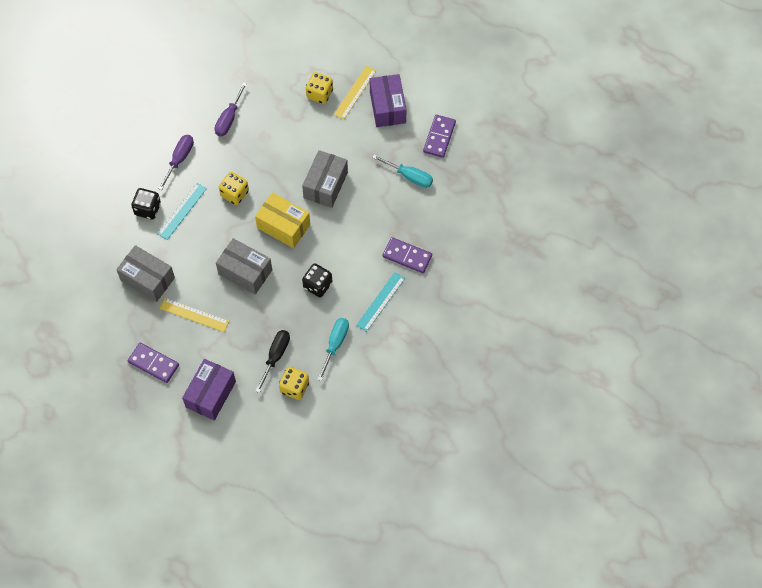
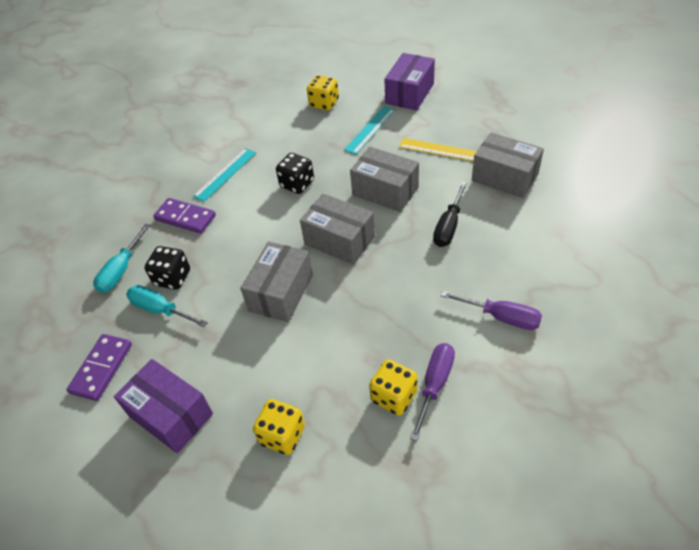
camera: 175 degrees left, 15 degrees down
(147, 209) = (529, 250): black dice -> black dice (172, 278)
(153, 363) = (475, 110): purple domino -> none
(179, 159) = (501, 317): purple screwdriver -> purple screwdriver turned 90 degrees counterclockwise
(182, 211) = (480, 250): turquoise ruler -> turquoise ruler (370, 129)
(234, 194) = (410, 275): yellow dice -> yellow dice (394, 396)
(275, 356) = (344, 124): black screwdriver -> black screwdriver (448, 226)
(283, 226) = (339, 240): yellow box -> grey box
(335, 344) = (280, 137): turquoise screwdriver -> turquoise screwdriver (121, 270)
(355, 92) = (221, 441): yellow ruler -> none
(387, 107) = (171, 415): purple box -> purple box turned 45 degrees counterclockwise

